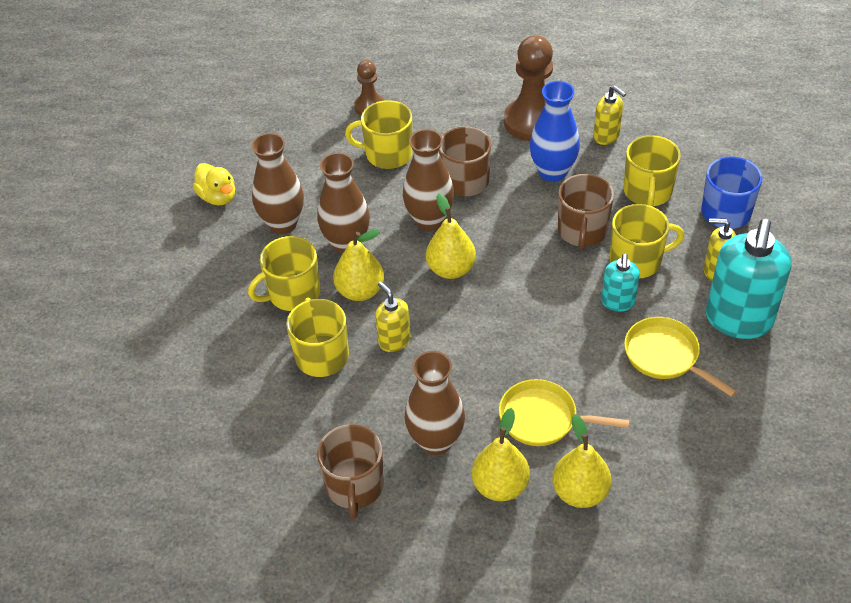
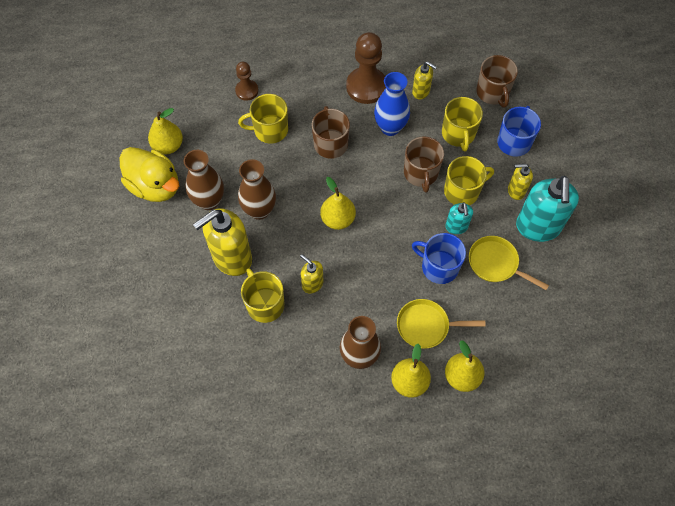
camera: 15 degrees left, 15 degrees up
(218, 197) = (155, 186): yellow duck -> yellow duck, size x1.74
(293, 293) = (232, 258): yellow mug -> yellow soap dispenser
(354, 486) = (313, 401): brown mug -> brown mug (492, 92)
(360, 291) = (279, 248): yellow pear -> yellow pear (168, 146)
(429, 220) = (313, 181): brown vase -> none
(580, 348) = (439, 267): none -> blue mug

